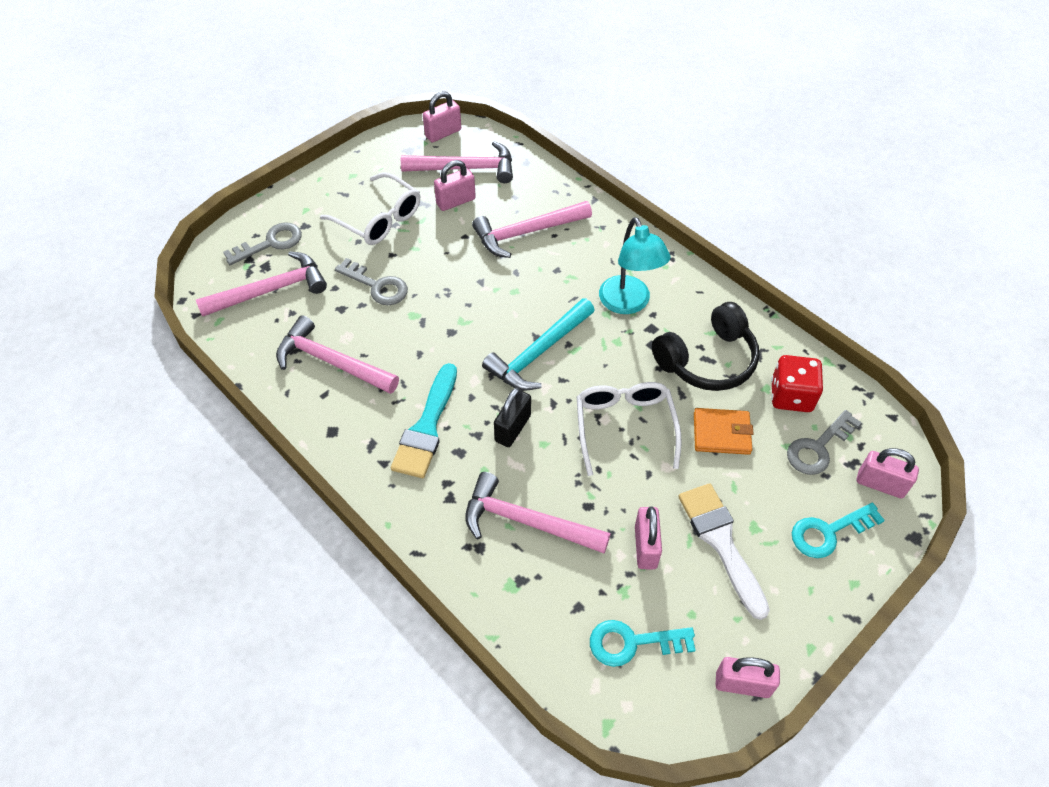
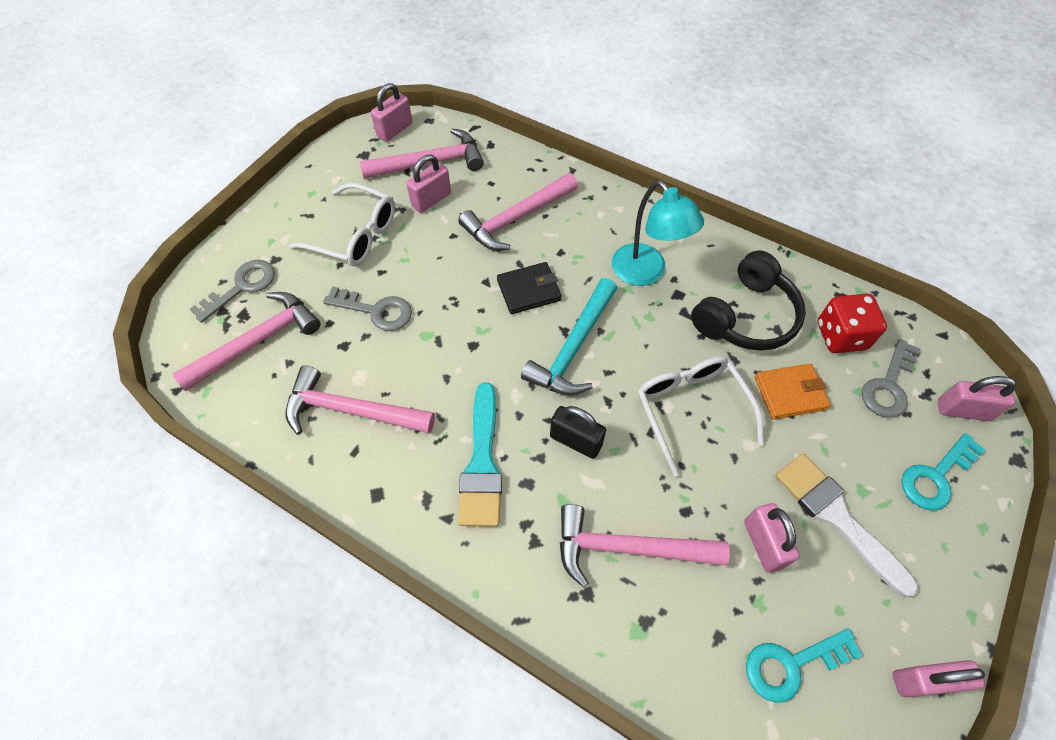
camera: 15 degrees left, 5 degrees up
(513, 428) = (575, 441): black padlock -> black padlock turned 75 degrees counterclockwise
(516, 296) = (529, 290): none -> black wallet

